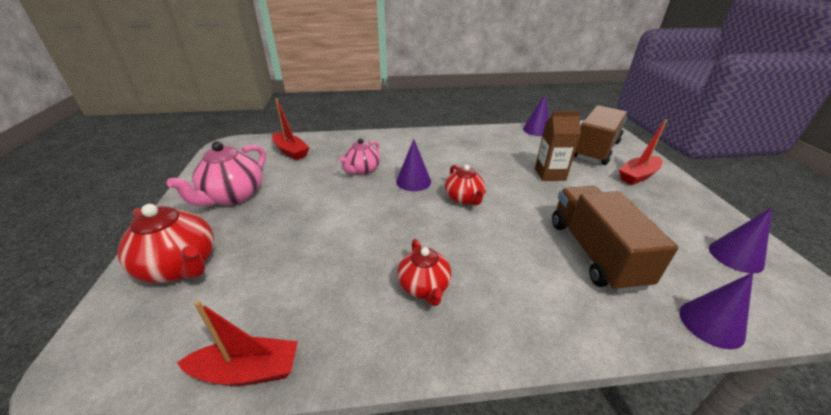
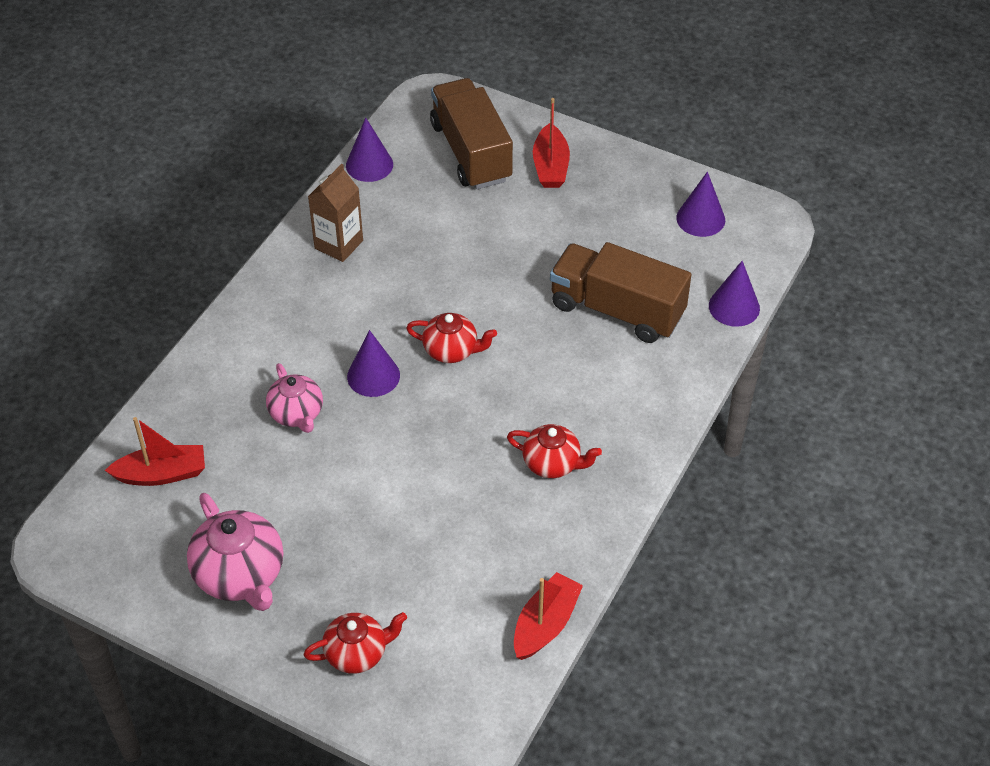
camera: 55 degrees left, 15 degrees up
(180, 267) = (357, 653): red teapot -> red teapot, size x0.64
(550, 174) = (478, 239): brown carton -> brown carton (339, 244)

